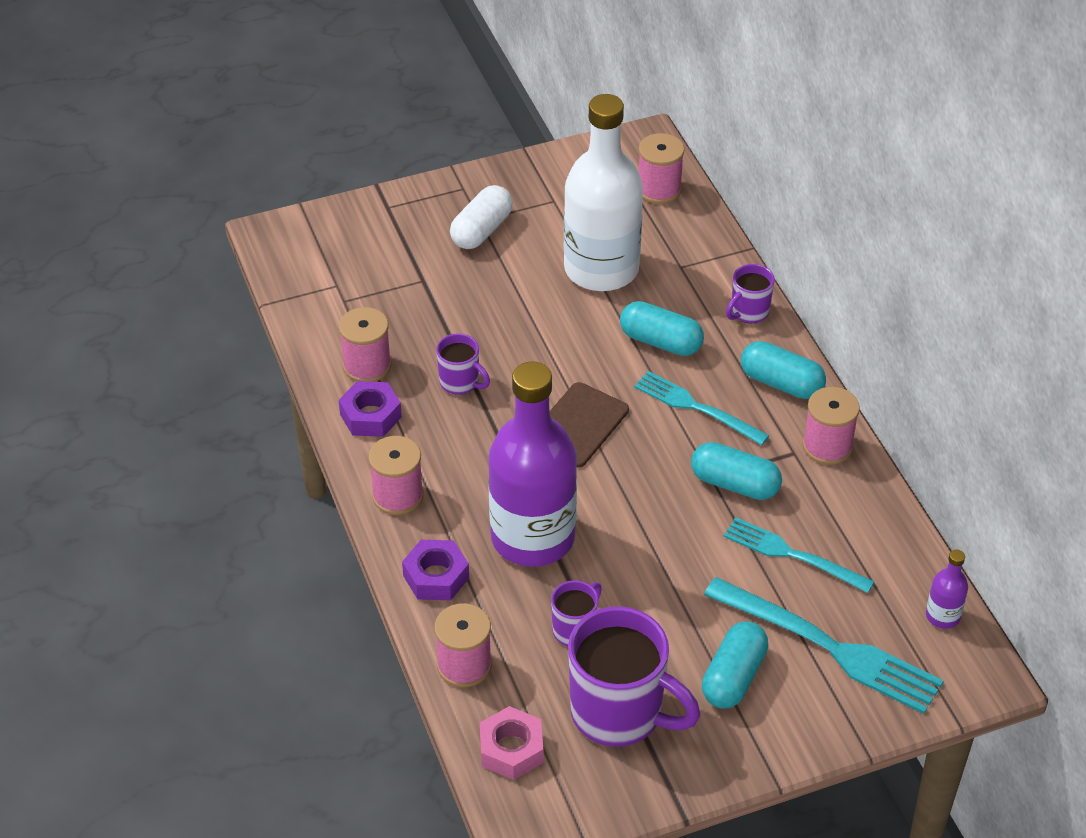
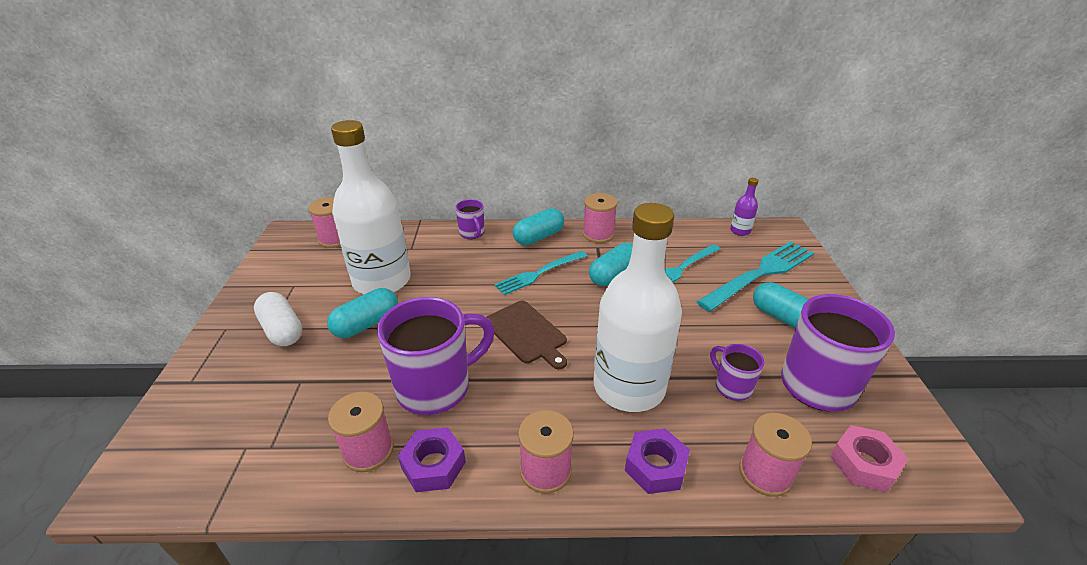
camera: 70 degrees left, 10 degrees down
(460, 382) = (436, 387): purple mug -> purple mug, size x2.01
(533, 537) = (629, 387): purple bottle -> white bottle
(661, 341) = (470, 273): turquoise capsule -> turquoise capsule (366, 324)

